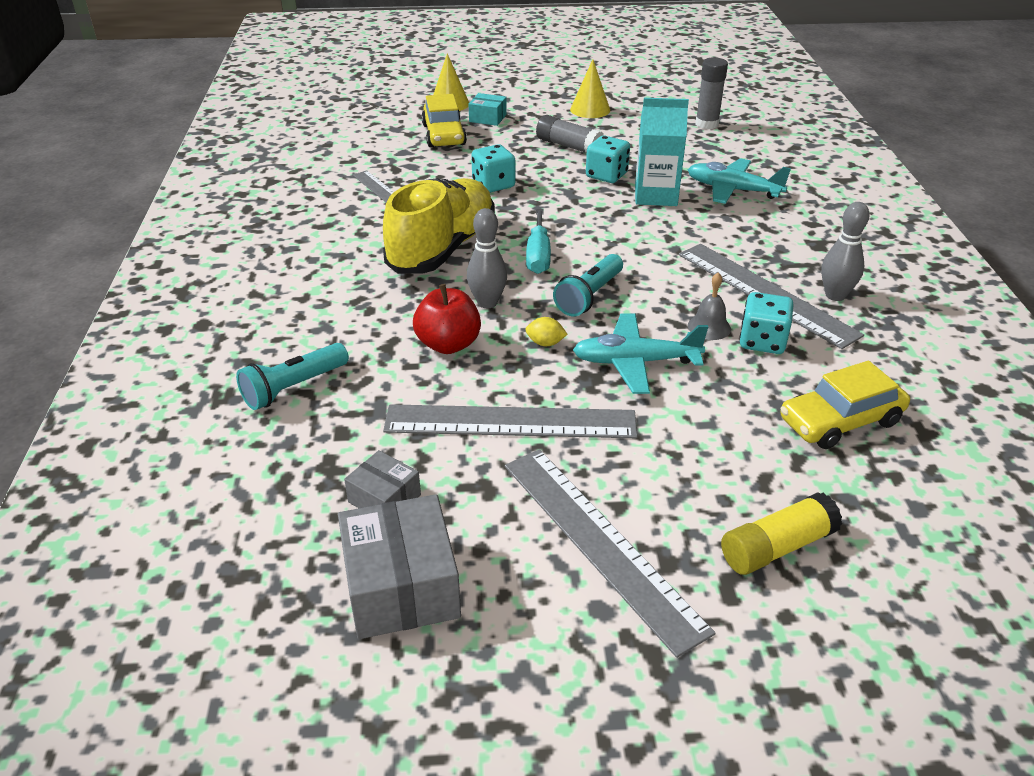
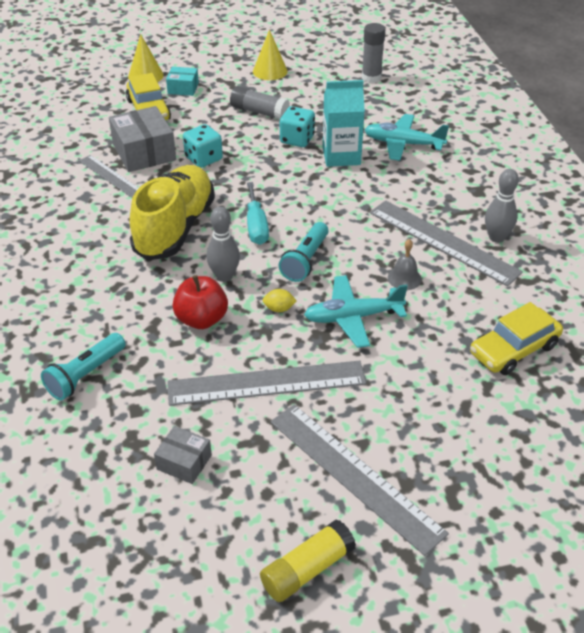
camera: 10 degrees left, 5 degrees up
(401, 586) = (215, 532): grey box -> grey box (144, 152)
(762, 341) = (447, 286): turquoise dice -> none
(777, 547) = (482, 460): yellow glue stick -> yellow glue stick (307, 569)

